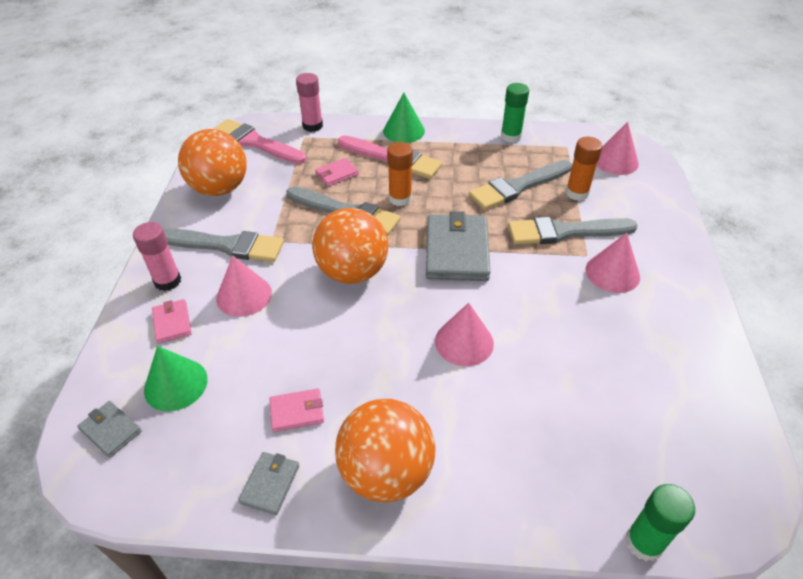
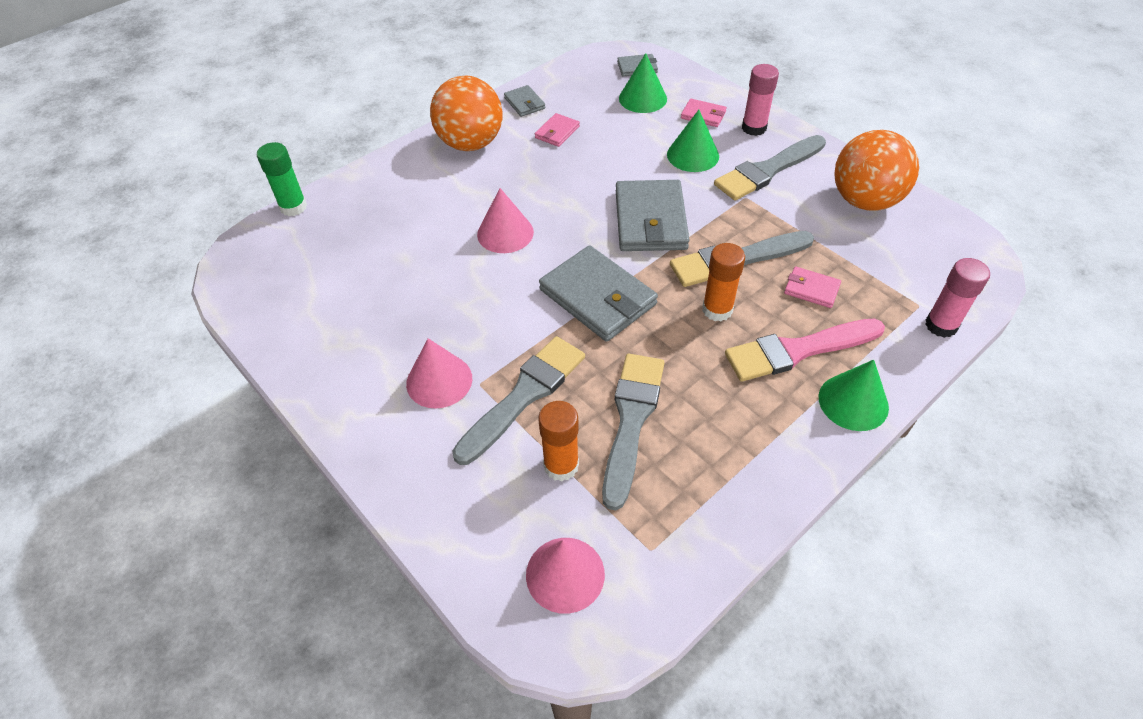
camera: 135 degrees right, 5 degrees up
(244, 295) = (693, 155): pink cone -> green cone
(255, 142) = (940, 261): pink brush -> none
(336, 174) = (811, 289): pink wallet -> pink wallet turned 75 degrees counterclockwise
(353, 272) = (650, 220): orange ball -> grey wallet
(511, 136) = (735, 505): green glue stick -> none

